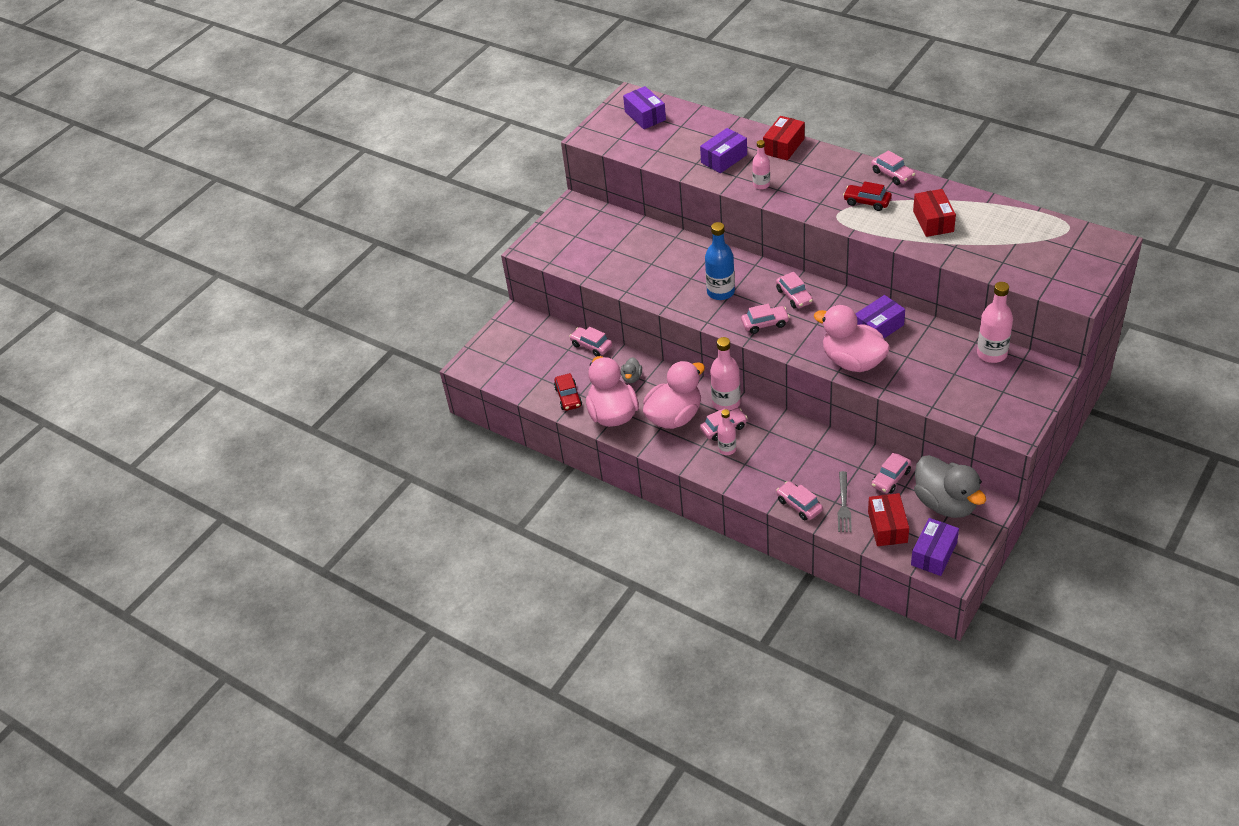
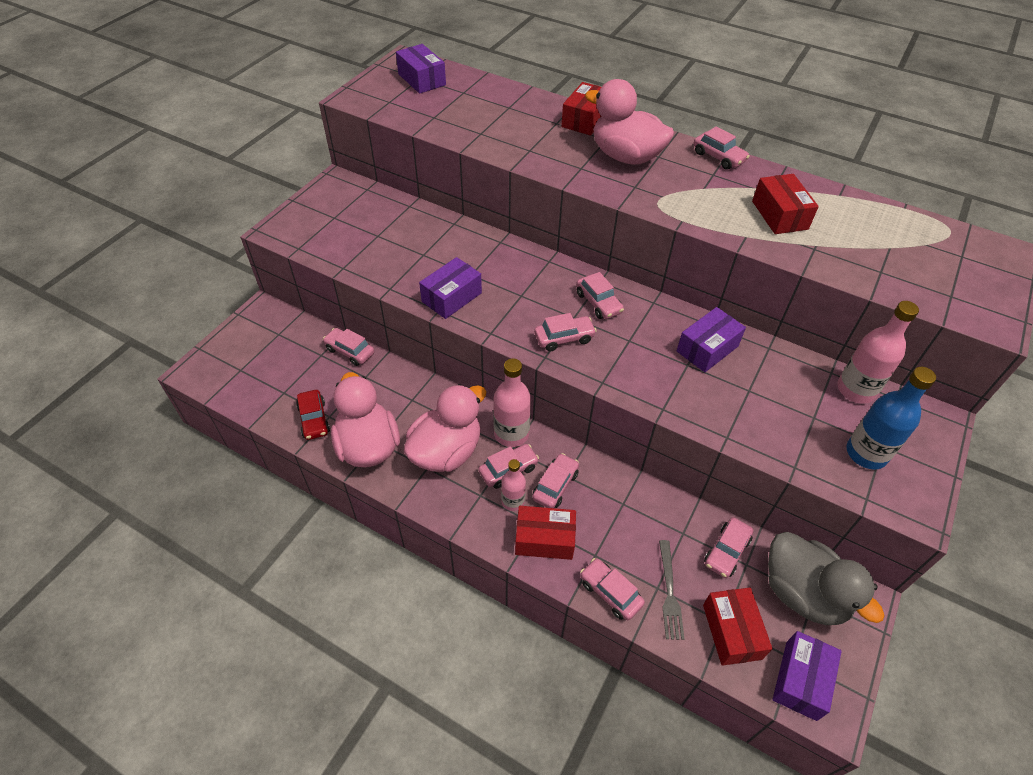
camera: 10 degrees left, 5 degrees up
(632, 378) = (396, 395): grey duck -> none
(720, 292) = (507, 294): blue bottle -> blue bottle (866, 453)
(724, 159) = (514, 130): purple box -> purple box (451, 297)
(751, 473) = (544, 539): none -> red box
(760, 438) = (555, 485): none -> pink car
(761, 185) = (560, 161): pink bottle -> none
(853, 361) = (680, 395): pink duck -> pink duck (625, 156)
(867, 202) = (693, 188): red car -> none

